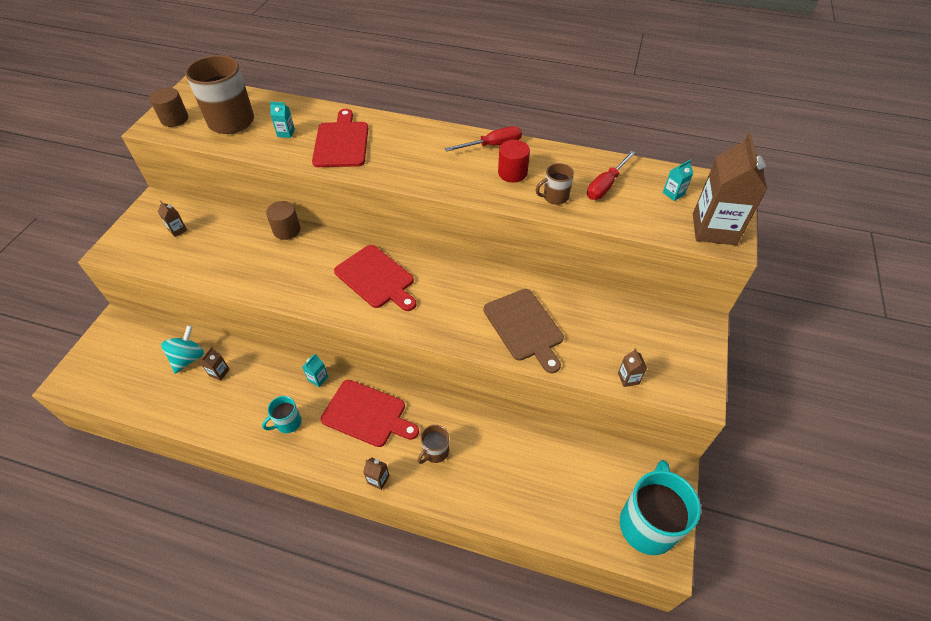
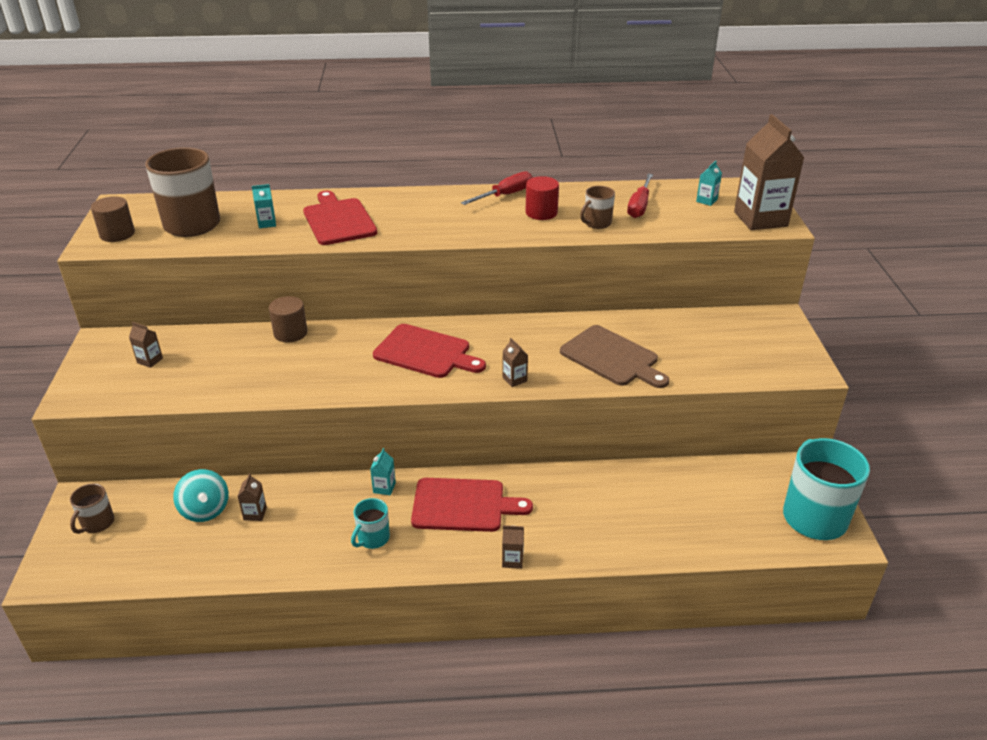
camera: 20 degrees left, 15 degrees down
(188, 358) = (205, 510): turquoise spinning top -> turquoise spinning top turned 150 degrees clockwise
(435, 452) = (561, 518): brown mug -> brown mug (97, 523)
(628, 378) = (739, 374): brown carton -> brown carton (514, 379)

